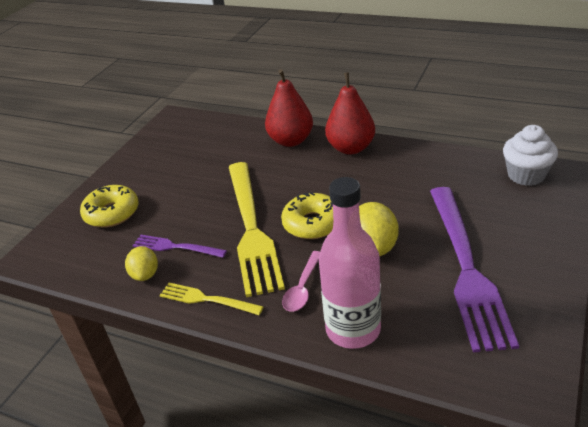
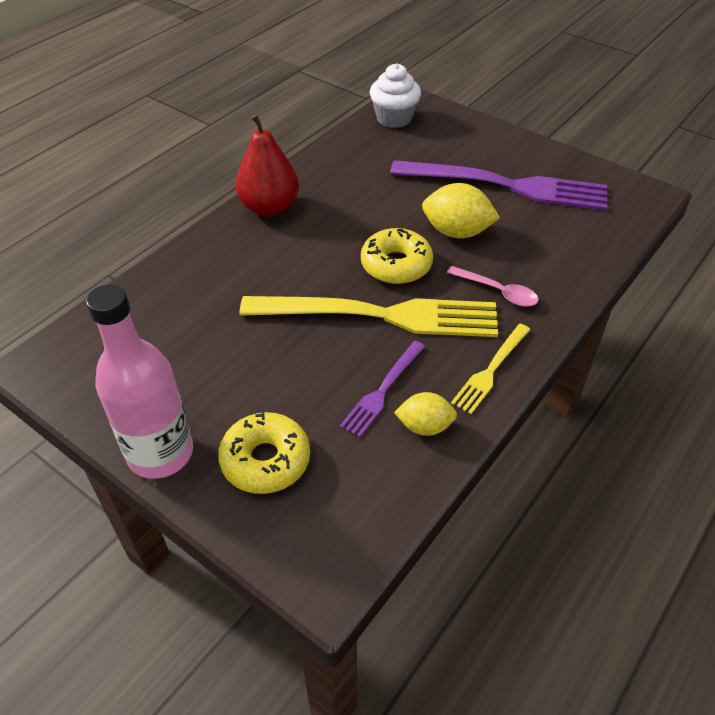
camera: 80 degrees left, 10 degrees up
(291, 141) = (214, 251): red pear -> none
(353, 329) = (565, 269): pink bottle -> pink bottle (160, 453)

